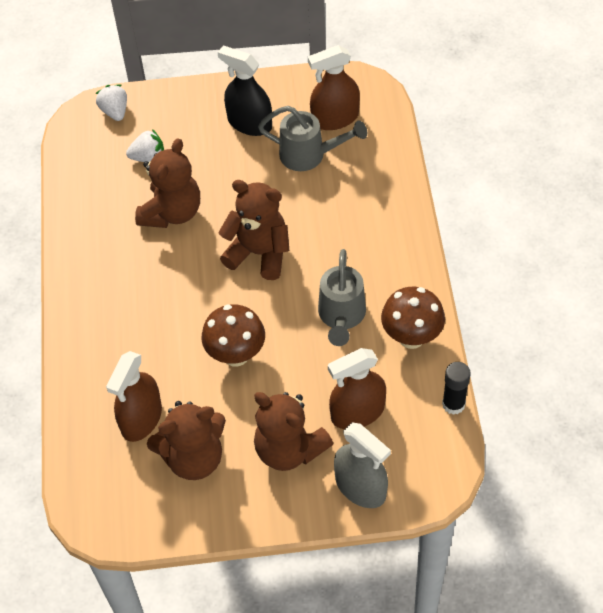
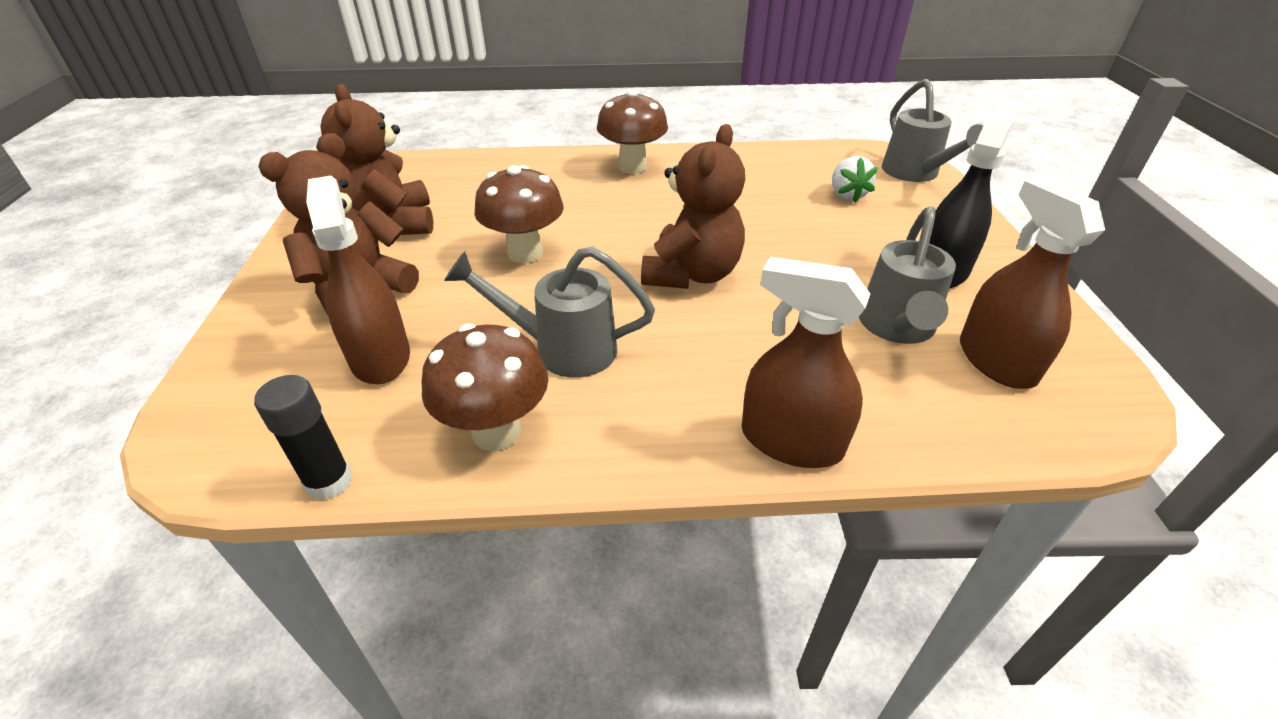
camera: 90 degrees right, 15 degrees down
(95, 298) = (632, 167): none -> brown mushroom
(115, 111) = (915, 174): white strawberry -> grey watering can
(141, 418) = (463, 193): brown spray bottle -> brown spray bottle (791, 441)
(172, 212) = (759, 210): brown teddy bear -> none
(360, 487) = (254, 354): grey spray bottle -> none

